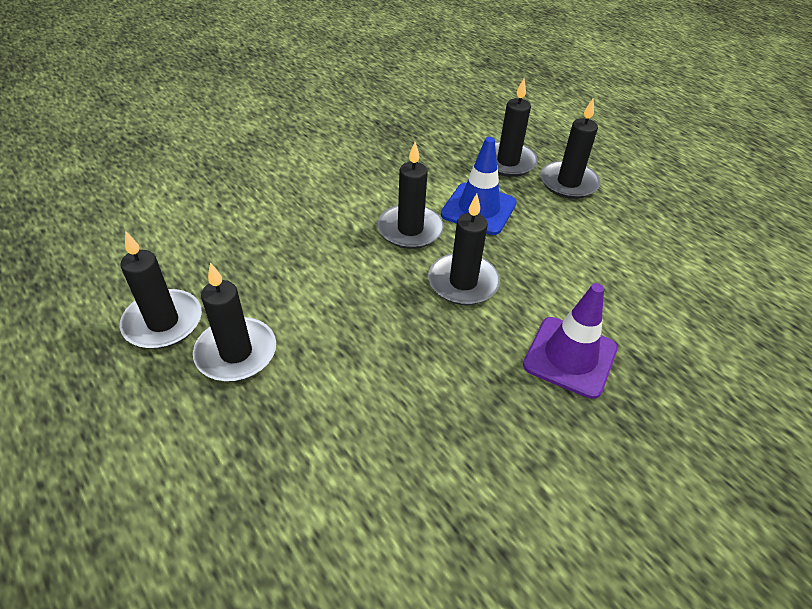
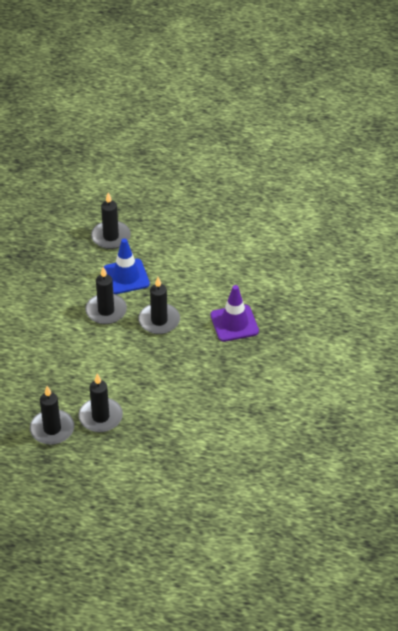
camera: 40 degrees left, 0 degrees up
(568, 183) = (154, 230): black candle -> none

